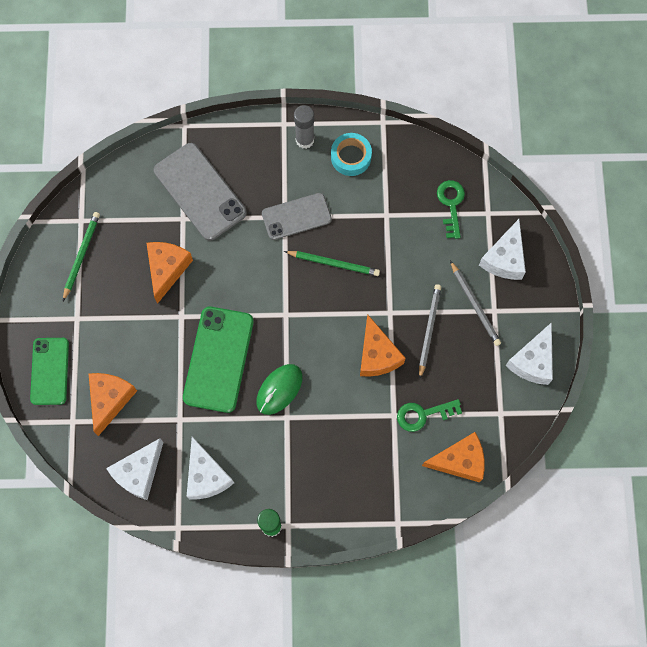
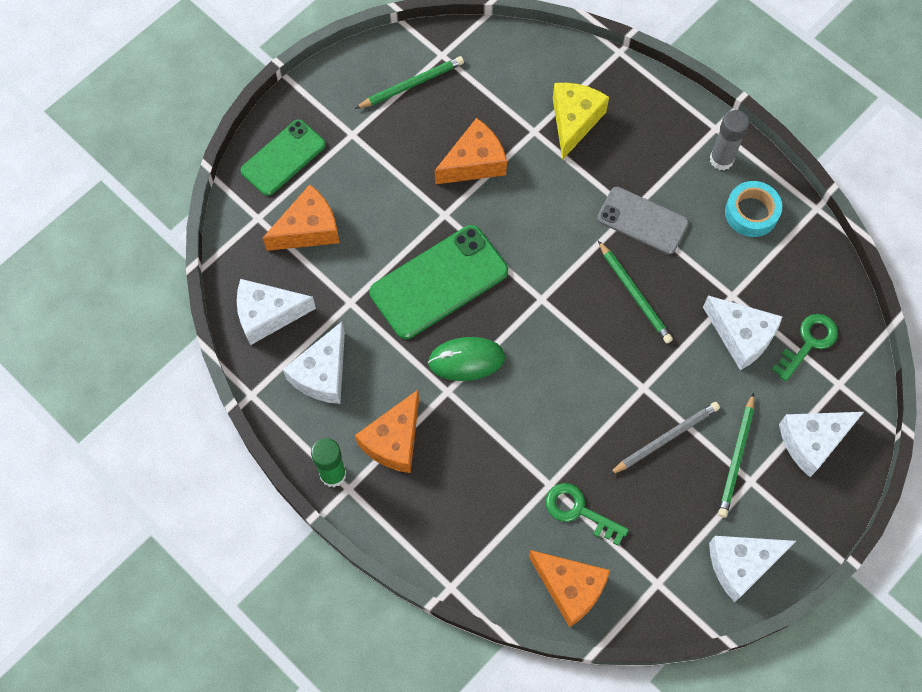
camera: 45 degrees right, 5 degrees down
(200, 192) = (574, 121): grey phone -> yellow cheese
(377, 355) = (591, 414): orange cheese -> orange cheese (394, 440)
(413, 234) = (741, 336): none -> white cheese
(475, 305) = (736, 458): grey pencil -> green pencil

